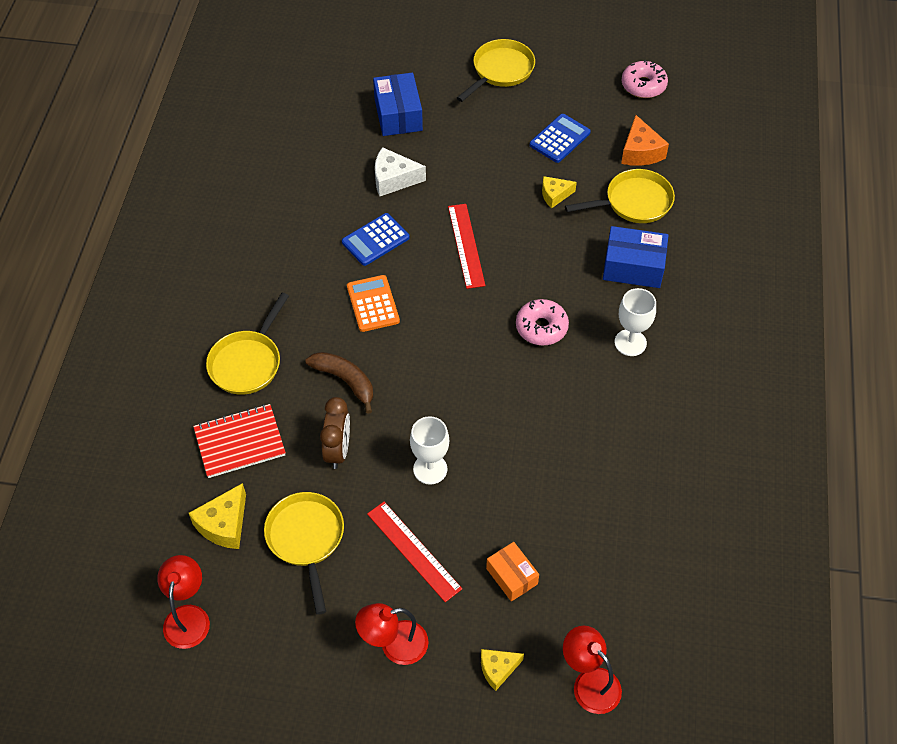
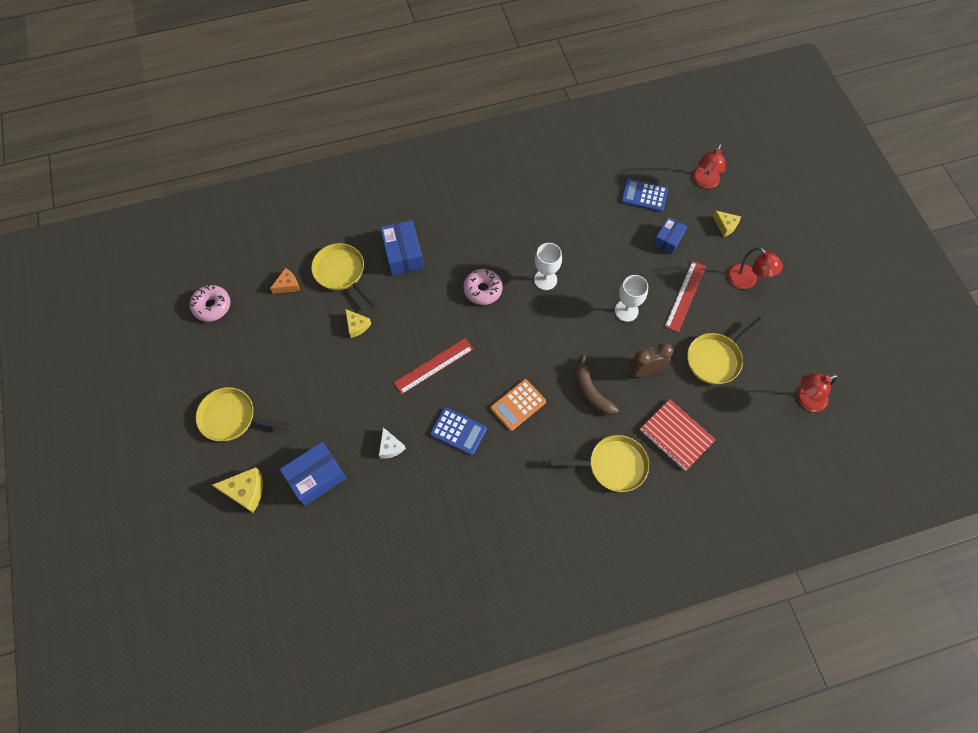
camera: 115 degrees left, 10 degrees up
(224, 524) = (737, 412): yellow cheese -> yellow cheese (246, 491)
(345, 381) = (591, 392): brown banana -> brown banana turned 45 degrees counterclockwise
(393, 179) = (390, 447): white cheese -> white cheese, size x0.66
(511, 576) = (668, 240): orange box -> blue box
(559, 139) = (296, 344): blue calculator -> blue calculator (644, 196)
(630, 342) = (468, 235): white goblet -> white goblet (545, 280)
(640, 152) = (288, 285): orange cheese -> orange cheese, size x0.66

